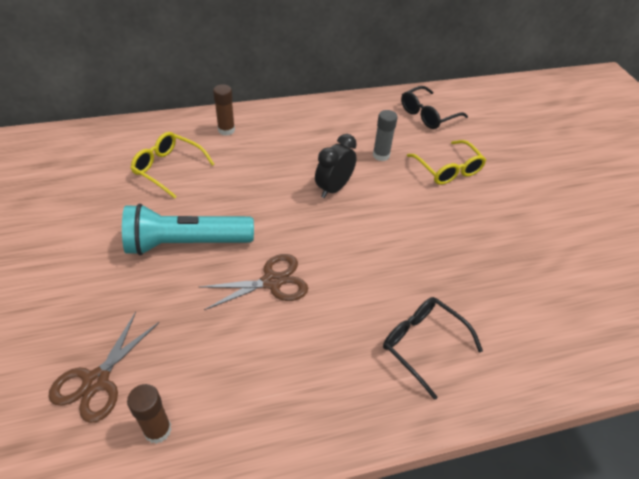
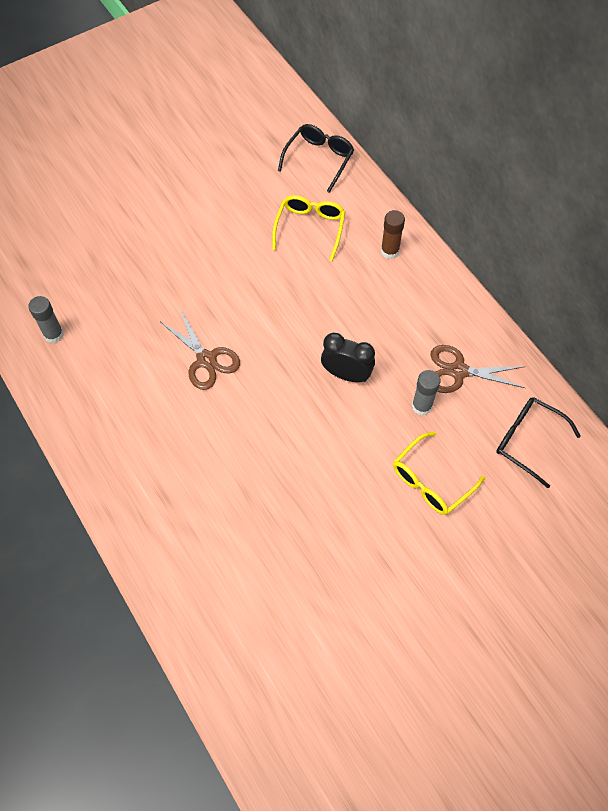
camera: 75 degrees right, 15 degrees up
(96, 381) = (79, 282): brown scissors -> brown scissors (458, 371)
(158, 430) = (54, 334): brown glue stick -> grey glue stick
(186, 243) = (224, 281): turquoise flashlight -> none
(422, 344) = (180, 496): black glasses -> black glasses (319, 159)

